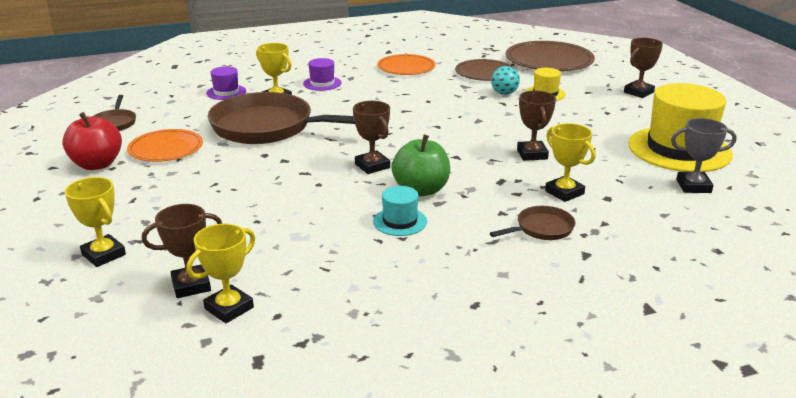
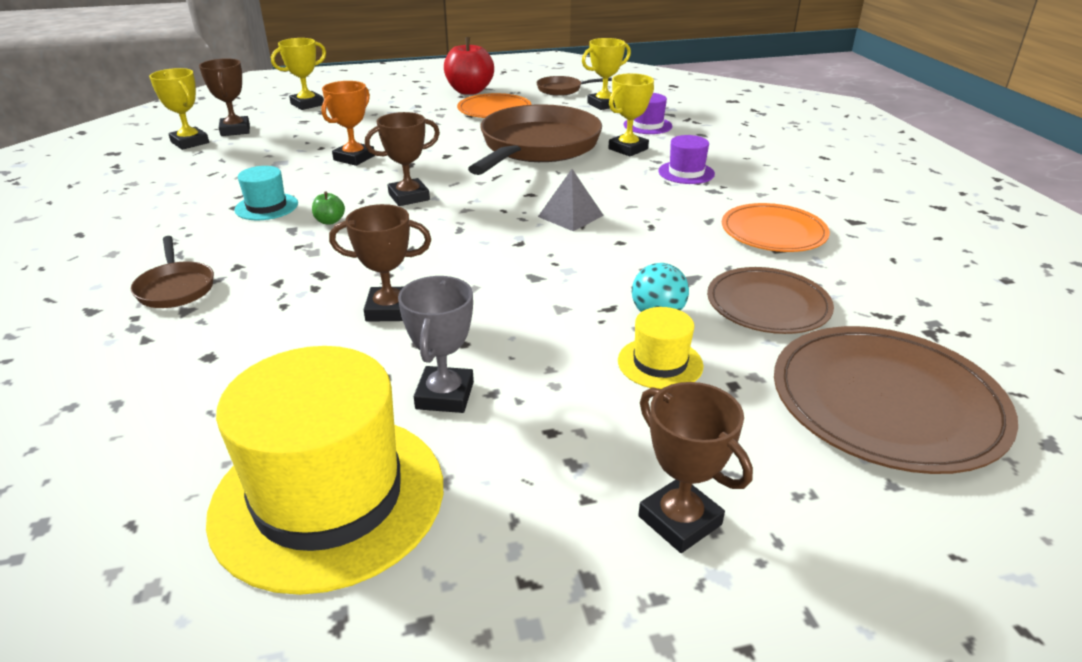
camera: 95 degrees right, 5 degrees up
(288, 199) = (354, 158): none -> orange trophy
(395, 113) = (570, 216): none -> grey pyramid
(421, 190) = (330, 221): green apple -> green apple, size x0.44
(564, 192) = (252, 320): yellow trophy -> yellow trophy (604, 104)
(693, 186) = (171, 469): grey trophy -> grey trophy (445, 395)

